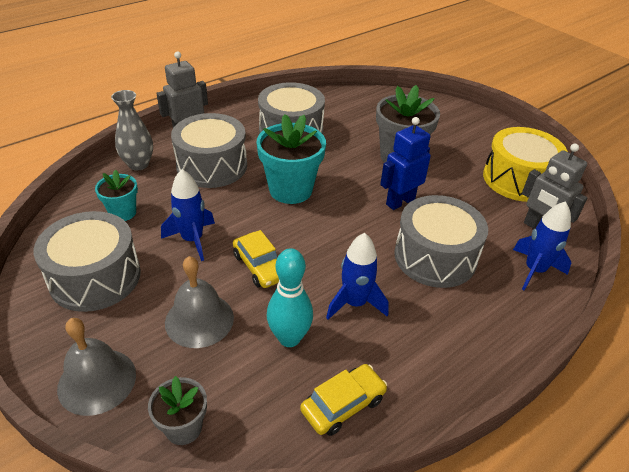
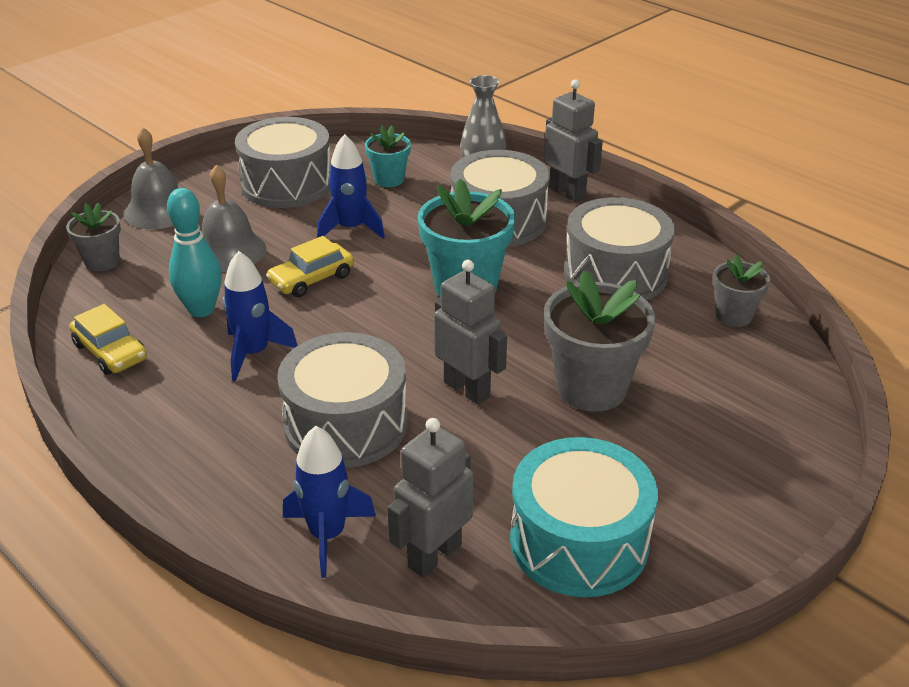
camera: 85 degrees right, 5 degrees down
(340, 102) = (733, 316): none -> grey flower pot
(400, 201) = (467, 389): blue robot -> grey robot
(518, 179) = (579, 541): yellow drum -> turquoise drum

